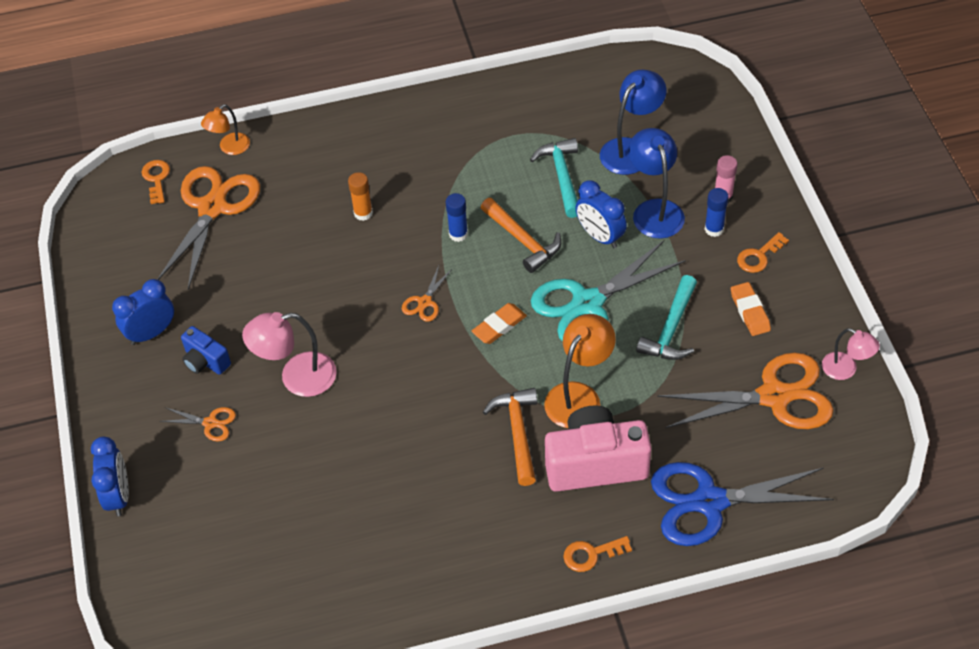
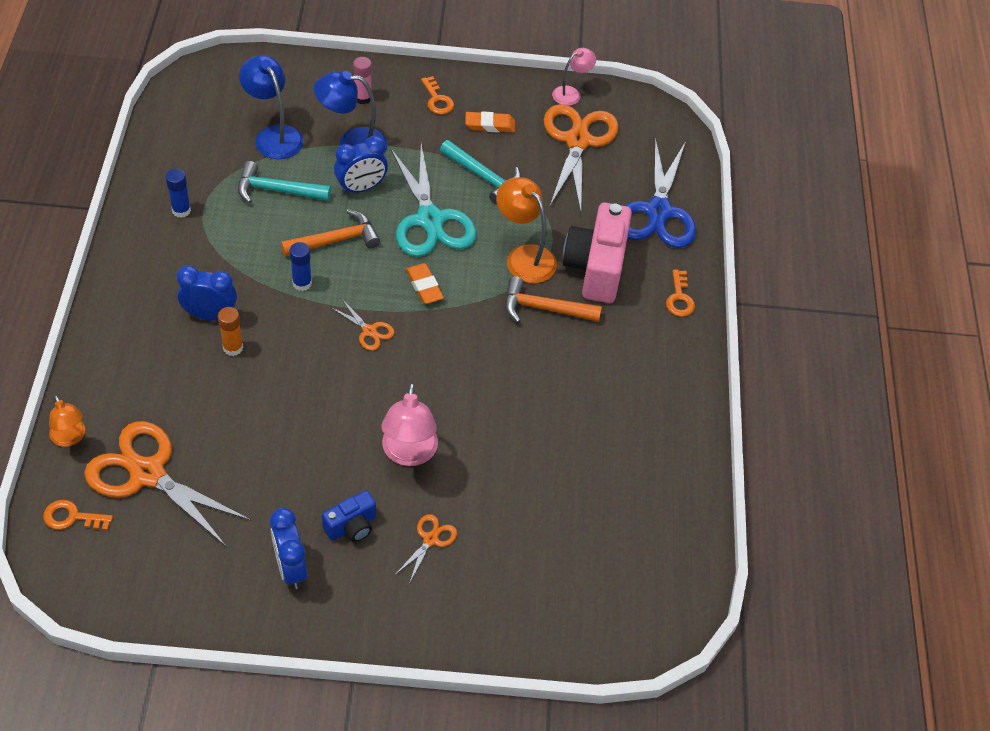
camera: 80 degrees left, 0 degrees up
(119, 496) = (484, 640): blue clock -> blue clock (210, 315)
(714, 229) = (394, 115): blue glue stick -> blue glue stick (181, 210)

